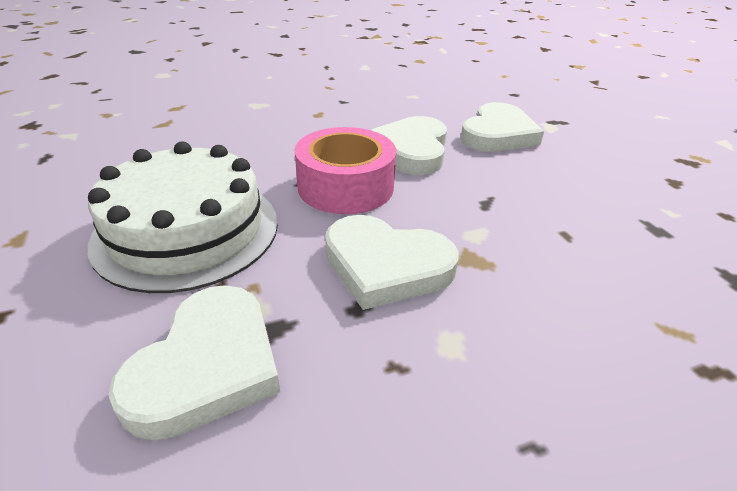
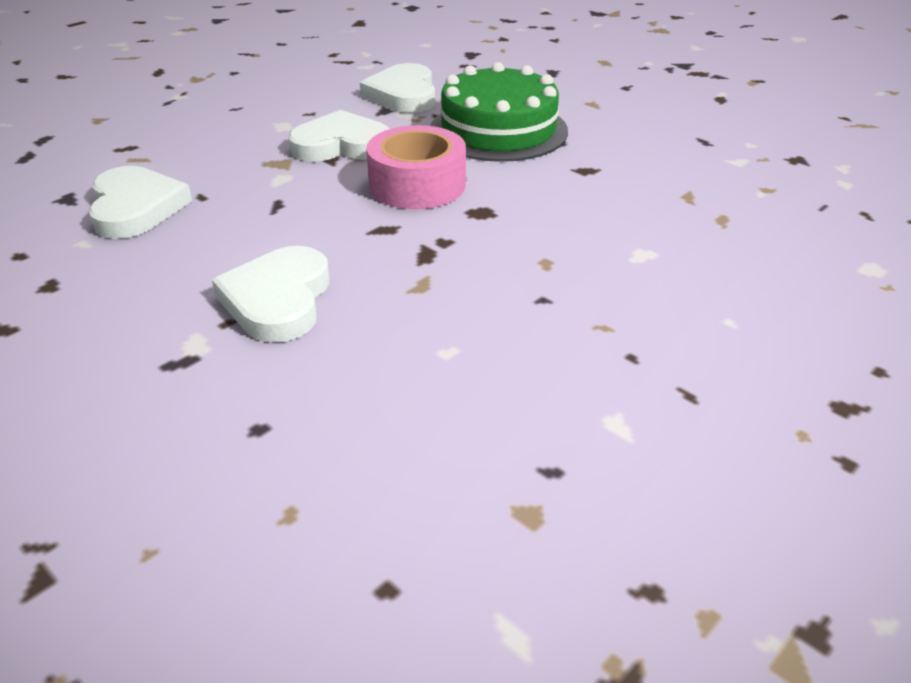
camera: 155 degrees right, 0 degrees up
(187, 230) = (498, 130): white cake -> green cake
(411, 150) = (381, 241): white heart -> white heart (136, 208)

